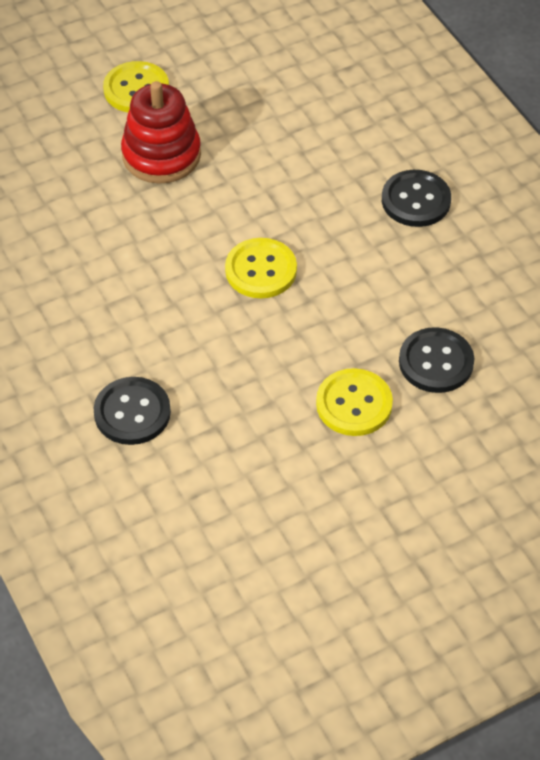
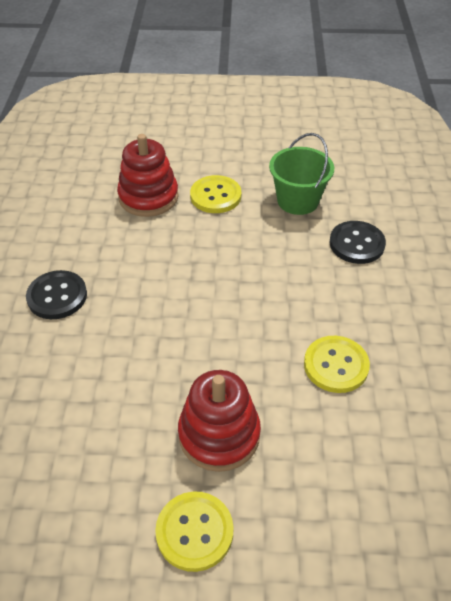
camera: 150 degrees left, 5 degrees down
(243, 447) = (297, 201): none -> green bucket
(261, 270) = (210, 295): yellow button -> yellow button (336, 365)
(436, 362) = (148, 197): black button -> red stacking toy

